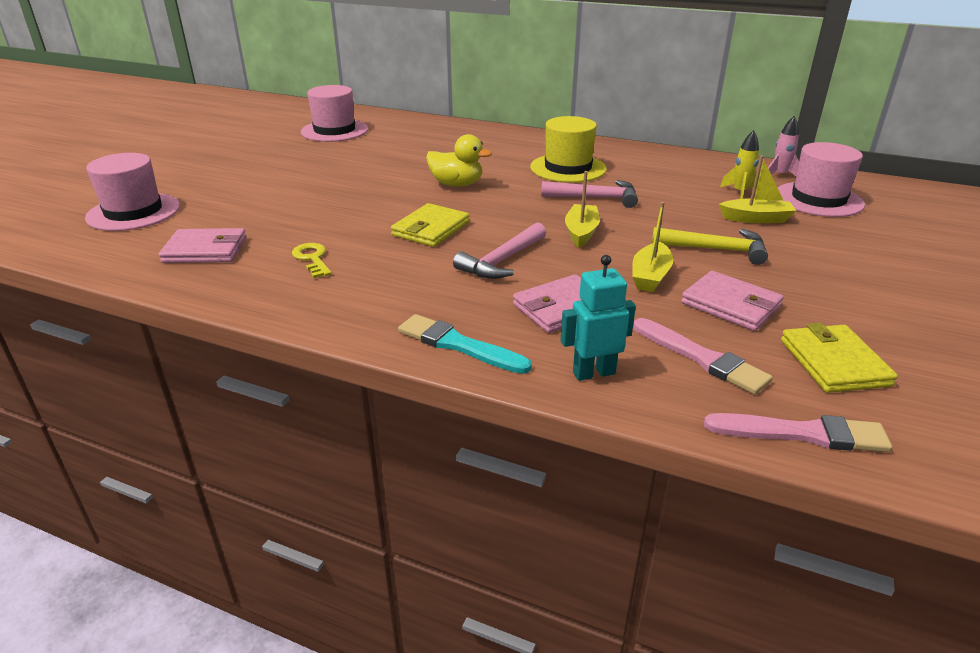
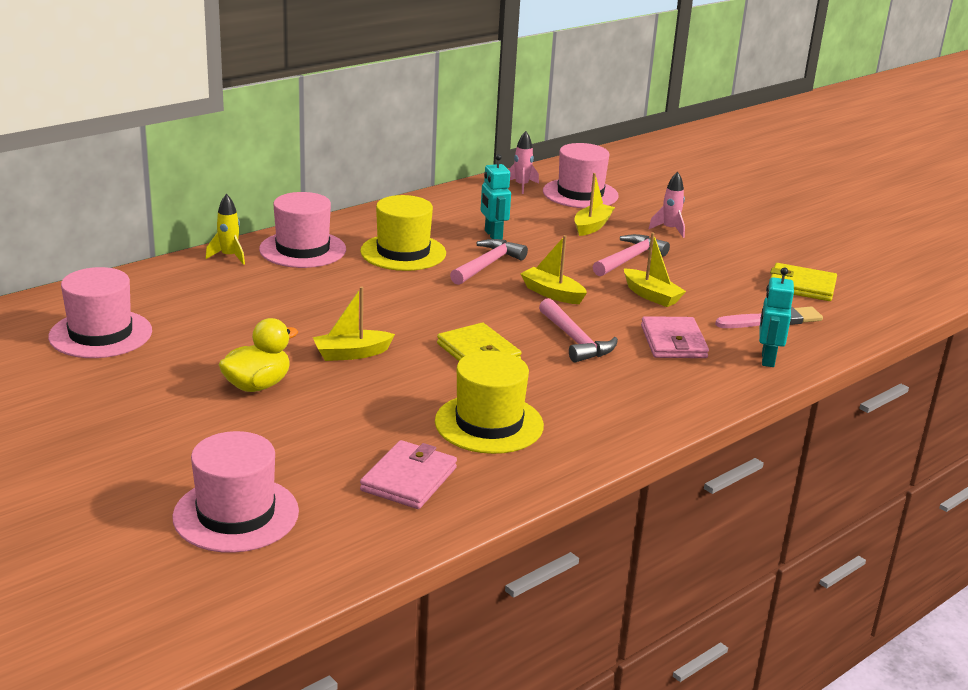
camera: 65 degrees left, 5 degrees down
(312, 259) = (489, 423): yellow key -> yellow hat
(380, 191) = (351, 354): none -> yellow boat
(456, 184) = (381, 312): yellow duck -> yellow duck (257, 385)
(458, 345) = (699, 395): turquoise brush -> none
(521, 143) = (303, 249): none -> pink hat
(656, 187) = (493, 235): none -> turquoise robot
(715, 249) = (629, 259): yellow hammer -> pink hammer
(730, 304) = (713, 286): pink wallet -> none
(740, 193) = (539, 212): yellow rocket -> yellow rocket (229, 257)
(803, 433) = (864, 323): pink brush -> none
(827, 254) = (669, 229): none -> pink rocket

